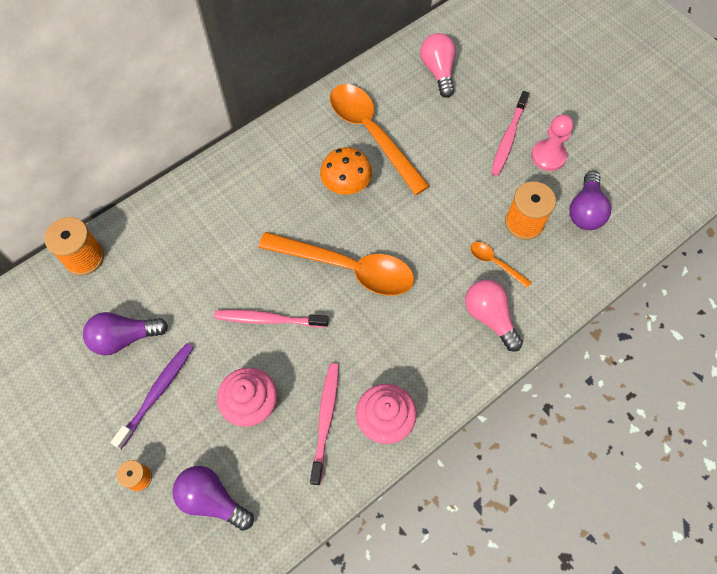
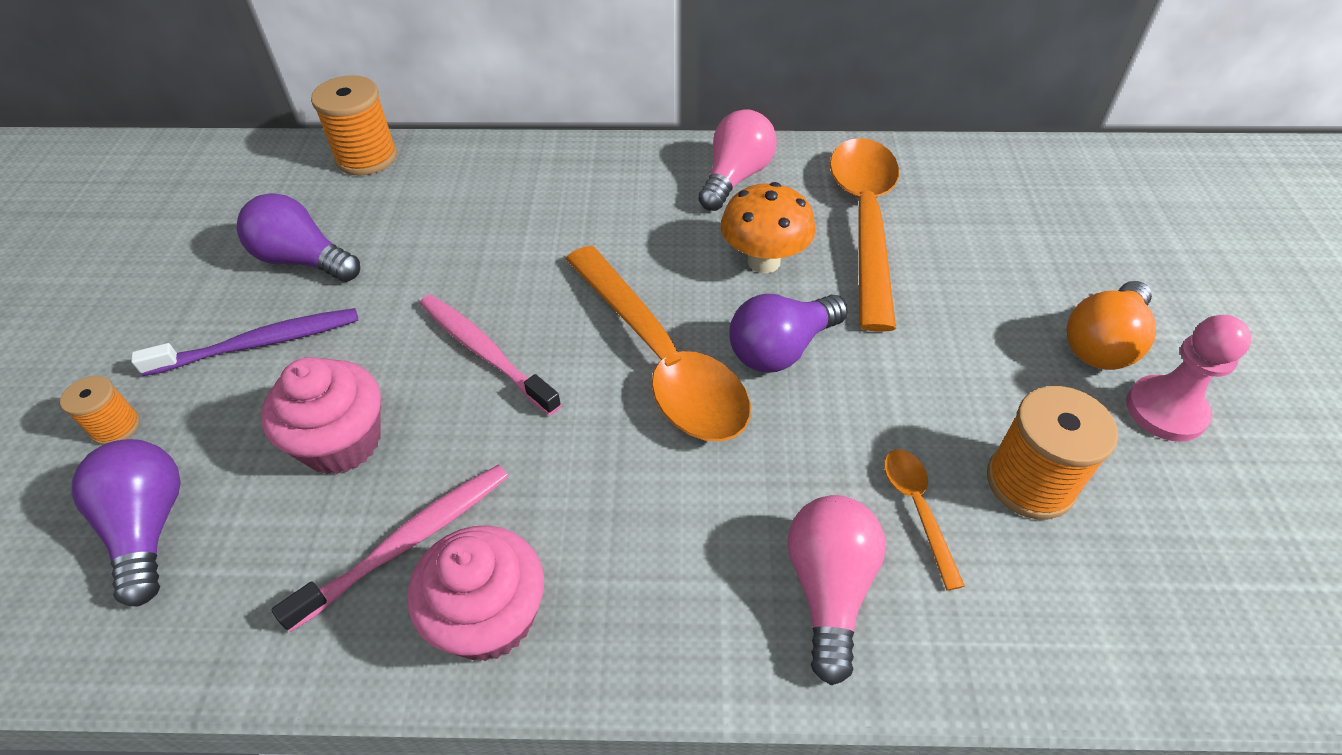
camera: 40 degrees right, 15 degrees down
(438, 71) = (1045, 202): pink light bulb -> pink light bulb (735, 178)
(508, 138) = (1102, 343): pink toothbrush -> orange light bulb
(585, 211) = (1182, 541): purple light bulb -> purple light bulb (781, 349)

